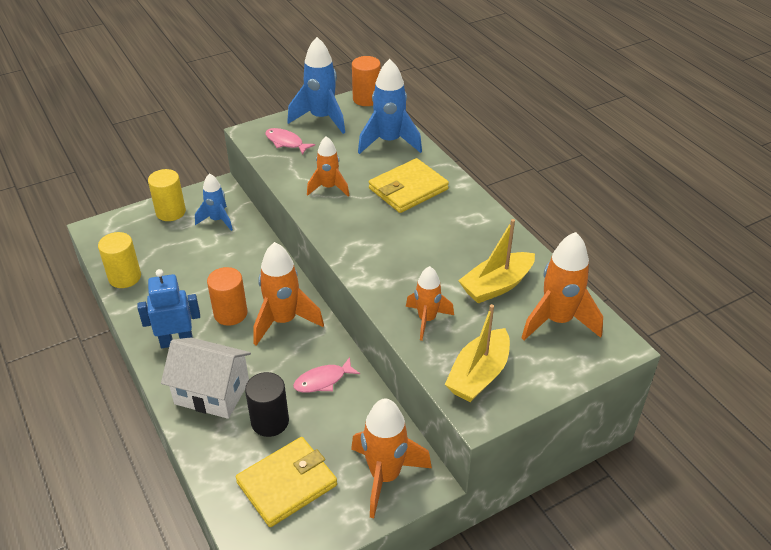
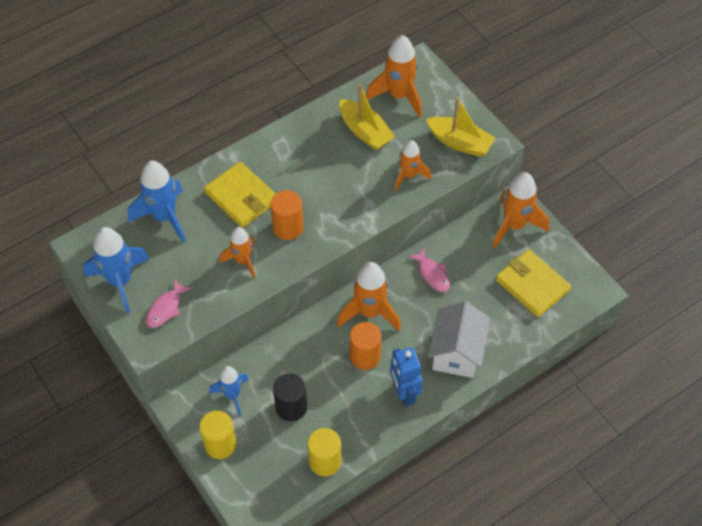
camera: 95 degrees left, 15 degrees up
(270, 421) = (479, 305): black cylinder -> black cylinder (291, 407)
(366, 99) = (82, 244): orange cylinder -> orange cylinder (288, 227)

